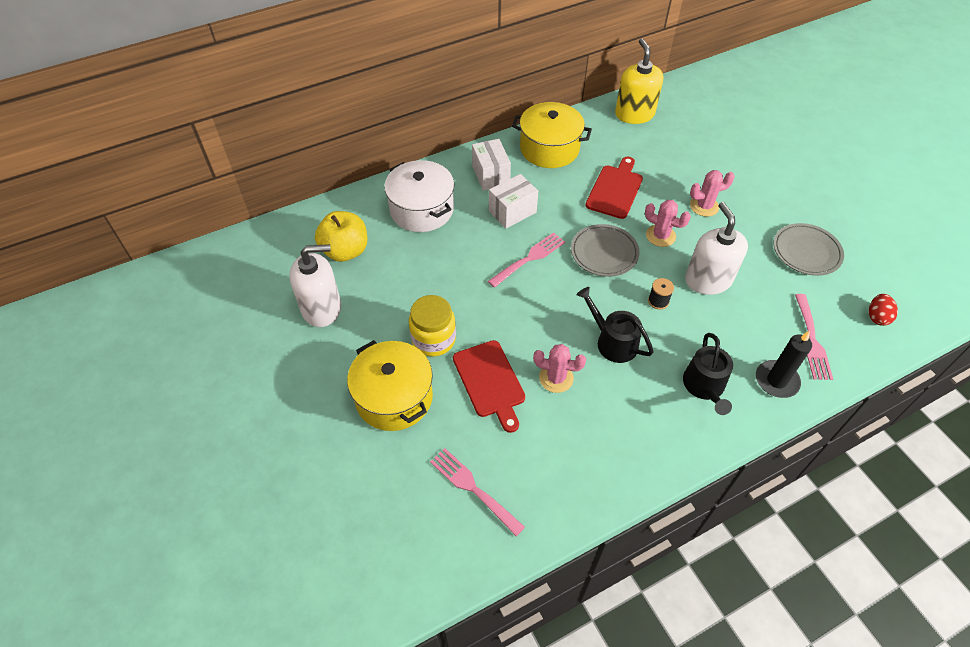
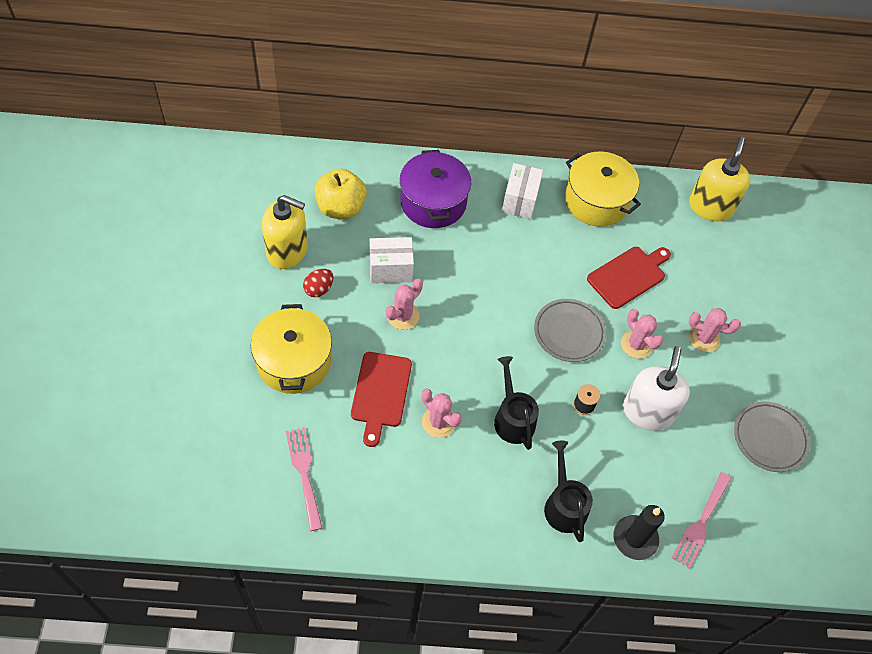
camera: 25 degrees right, 5 degrees up
(322, 308) = (287, 250): white soap dispenser -> yellow soap dispenser
(422, 209) = (433, 202): white pot -> purple pot
(433, 339) = (360, 329): yellow jar -> none
(462, 309) = (403, 316): none -> pink cactus
(512, 212) = (514, 247): white box -> white box (390, 269)
(529, 258) = (496, 301): pink fork -> none
(704, 386) = (564, 505): black watering can -> black watering can turned 135 degrees clockwise
(877, 317) = (786, 538): red egg -> red egg (319, 289)

